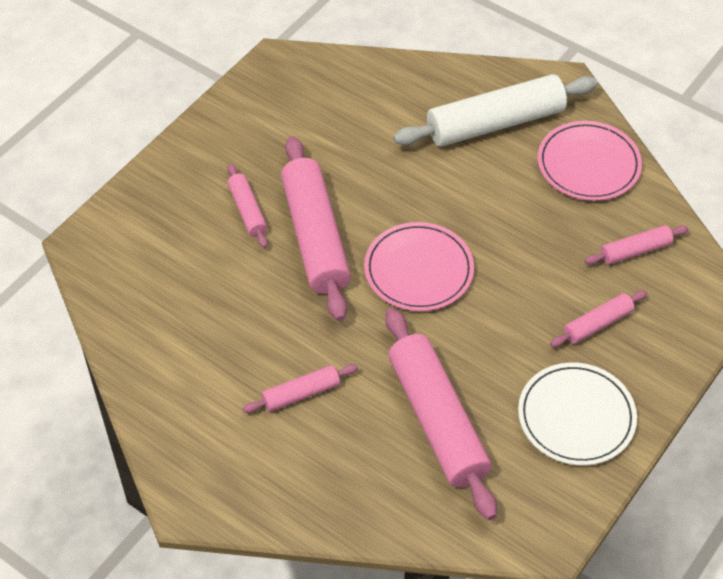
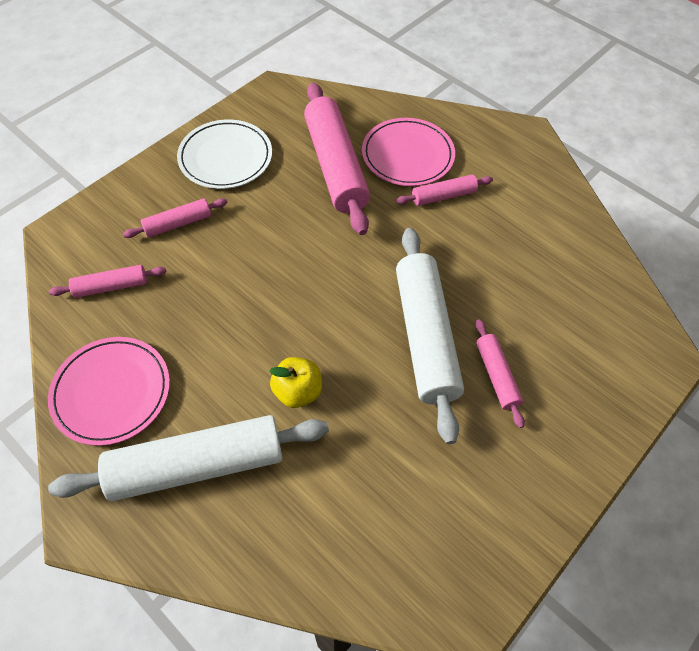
camera: 175 degrees left, 5 degrees up
(315, 237) = (425, 337): pink rolling pin -> white rolling pin
(418, 270) = (326, 290): pink plate -> pink plate (407, 155)
(427, 181) = (297, 391): none -> yellow apple

